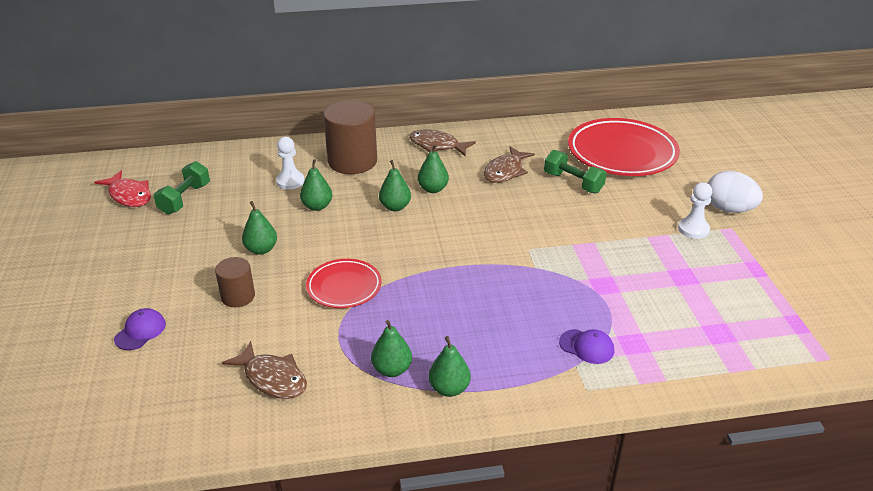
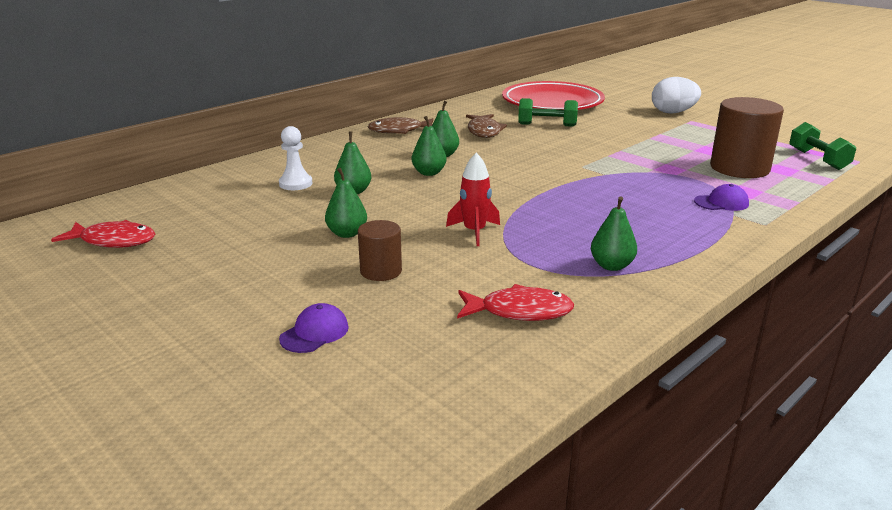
camera: 35 degrees left, 10 degrees down
(140, 331) = (314, 333): purple cap -> purple cap turned 45 degrees clockwise
(185, 199) = (193, 225): green dumbbell -> green dumbbell (818, 159)
(272, 378) = (519, 311): brown fish -> red fish
(344, 287) = (474, 232): red plate -> red rocket
(352, 161) = (337, 157): brown cylinder -> brown cylinder (739, 168)
(449, 388) = (676, 259): green pear -> none
(693, 229) = (671, 127): white pawn -> none

